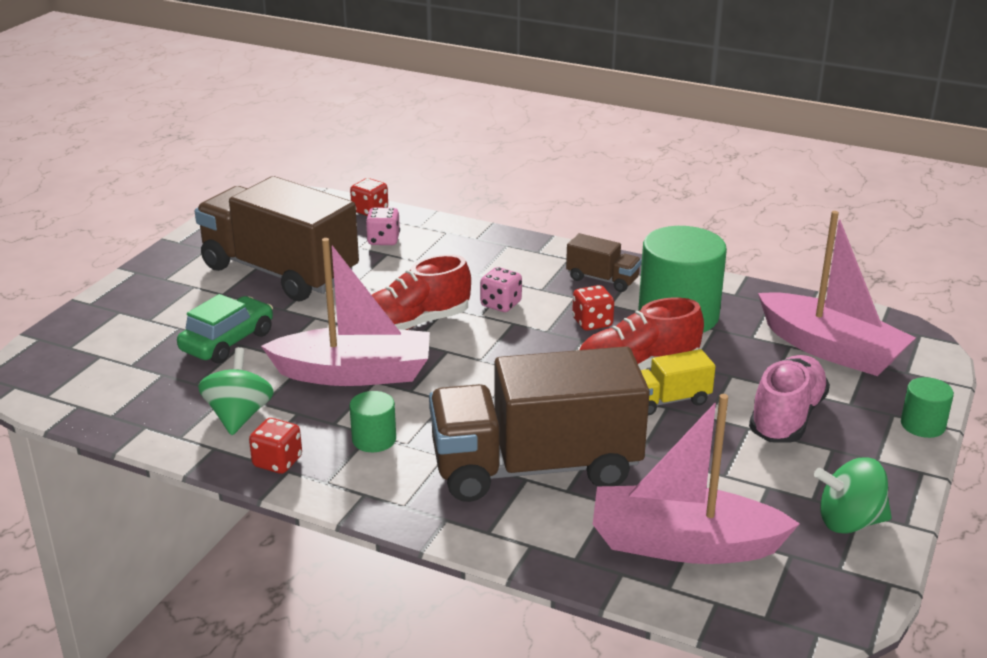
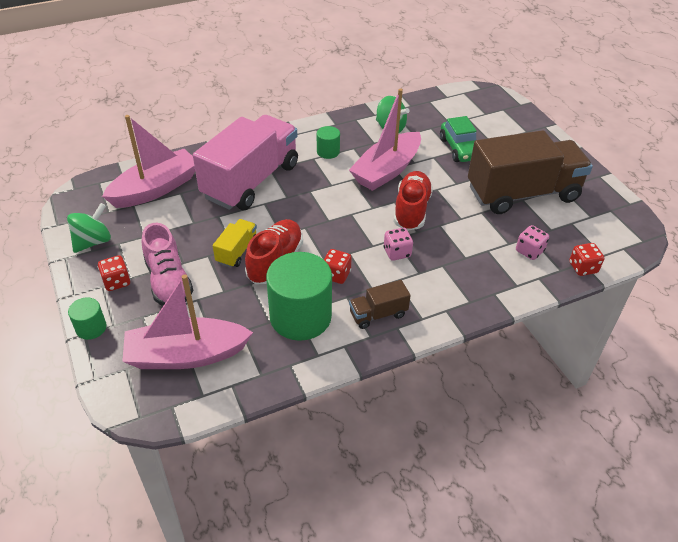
camera: 130 degrees right, 15 degrees up
(277, 462) = (344, 124): red dice -> red dice (117, 282)
(535, 467) = (251, 181): brown truck -> pink truck

